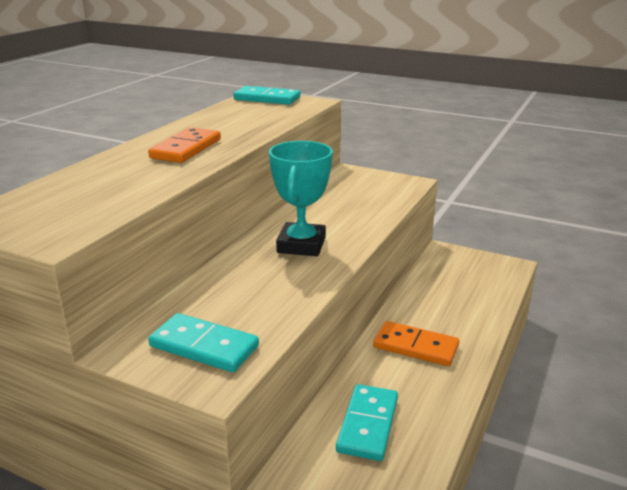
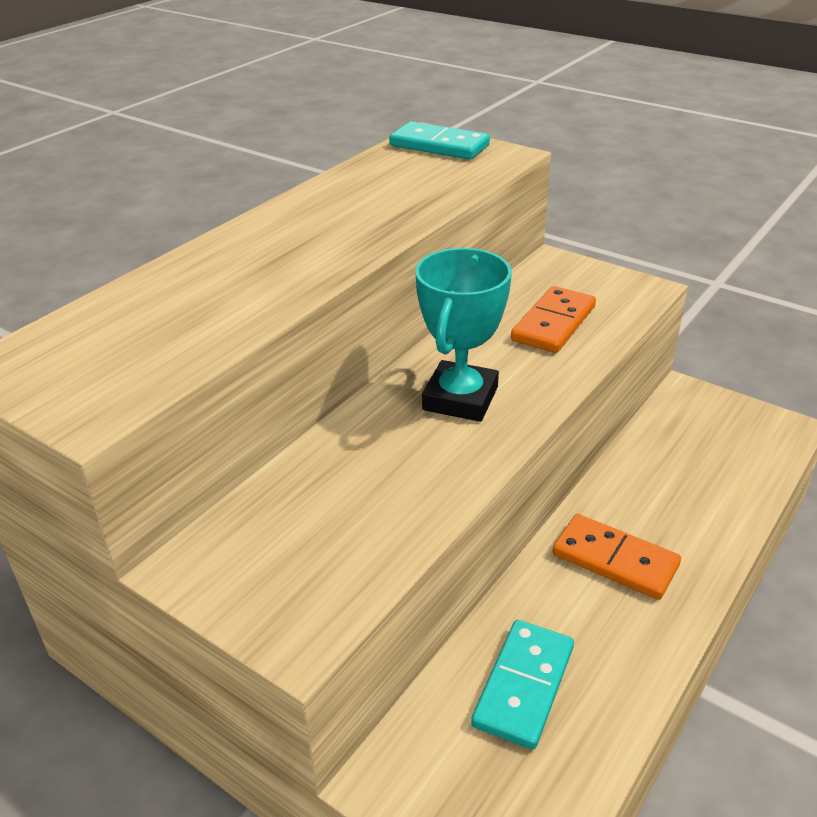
camera: 10 degrees right, 10 degrees up
(186, 149) = (302, 245): orange domino -> orange domino (554, 323)
(204, 346) = (294, 571): turquoise domino -> none

